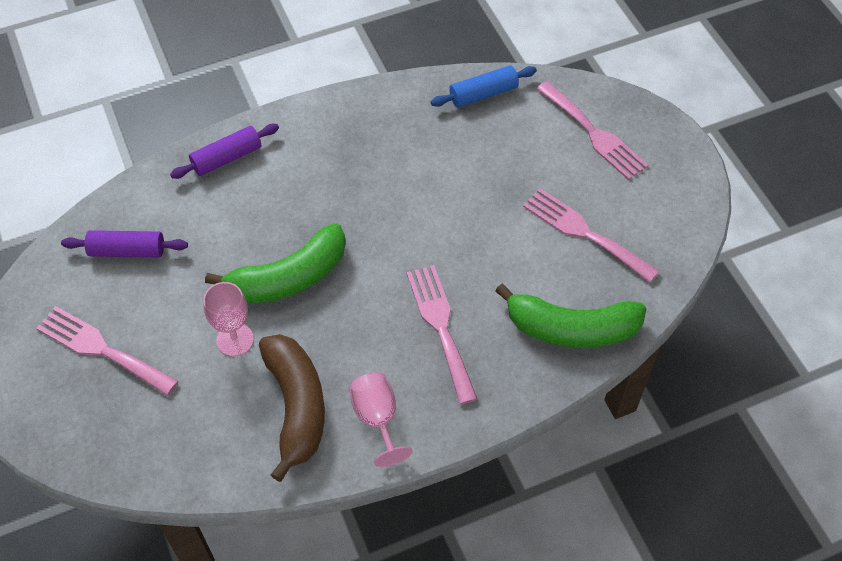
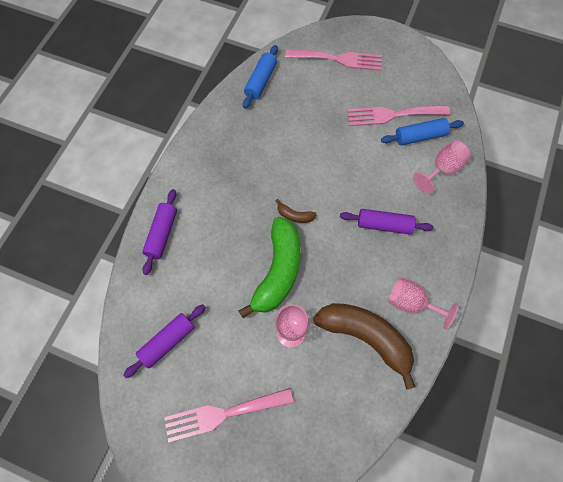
camera: 45 degrees left, 10 degrees up
(363, 243) = (294, 215): none -> brown banana
(440, 327) = (384, 225): pink fork -> purple rolling pin
(571, 329) = (442, 169): green banana -> pink goblet
(588, 277) = (420, 136): none -> blue rolling pin

